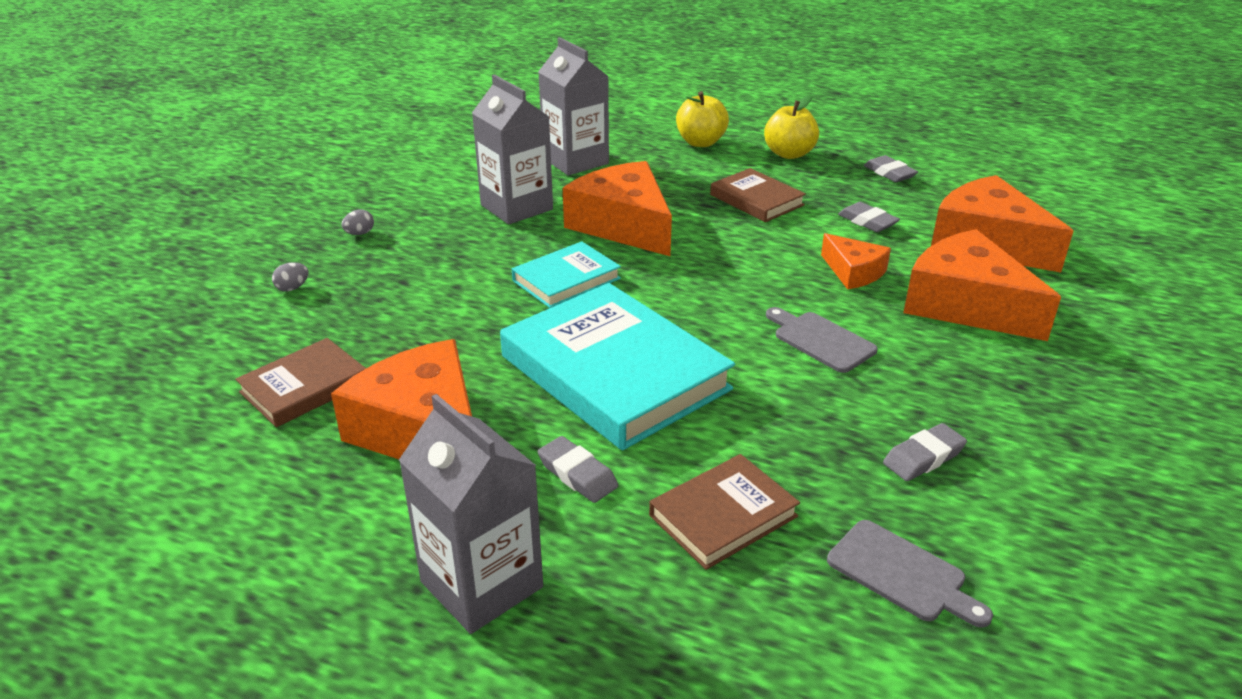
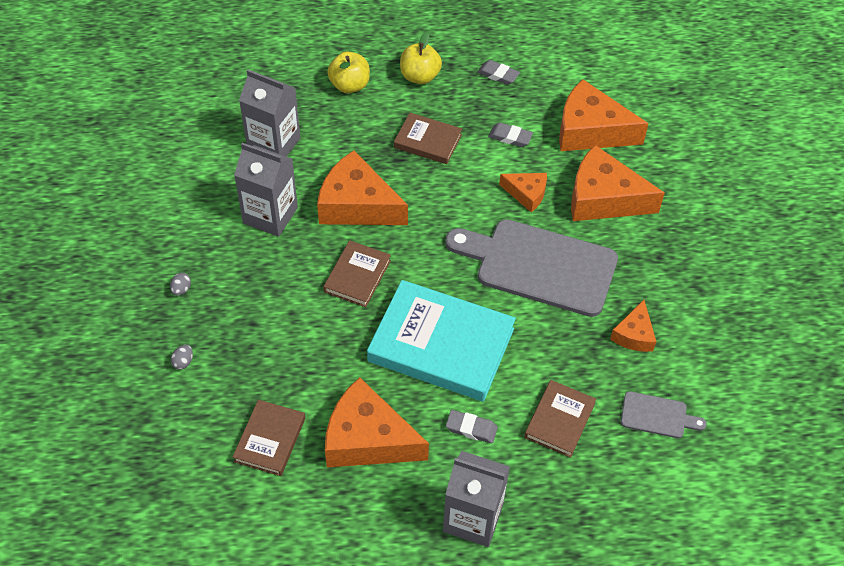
camera: 30 degrees left, 20 degrees up
(566, 279) = (357, 276): turquoise book -> brown book
(820, 340) = (539, 266): grey cutting board -> grey cutting board, size x2.22
(923, 457) = (634, 334): grey eraser -> orange cheese

